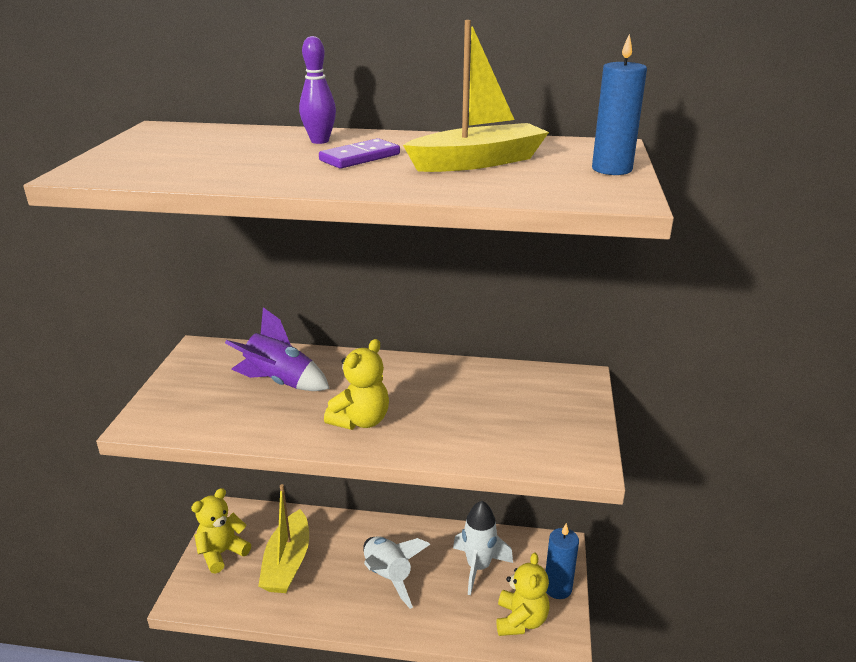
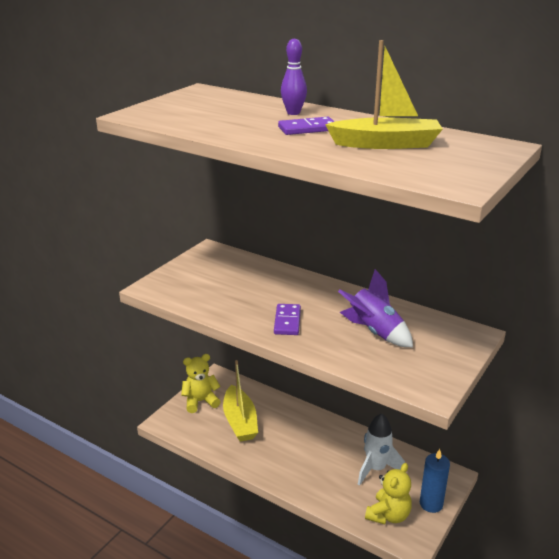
camera: 25 degrees right, 0 degrees up
(280, 382) = (249, 283): purple rocket -> purple rocket (374, 332)
(287, 563) = (240, 421): yellow boat -> yellow boat turned 45 degrees counterclockwise
(361, 421) = (287, 321): yellow teddy bear -> purple domino
(388, 576) = (305, 453): white rocket -> none
(611, 169) = (480, 164): blue candle -> none

